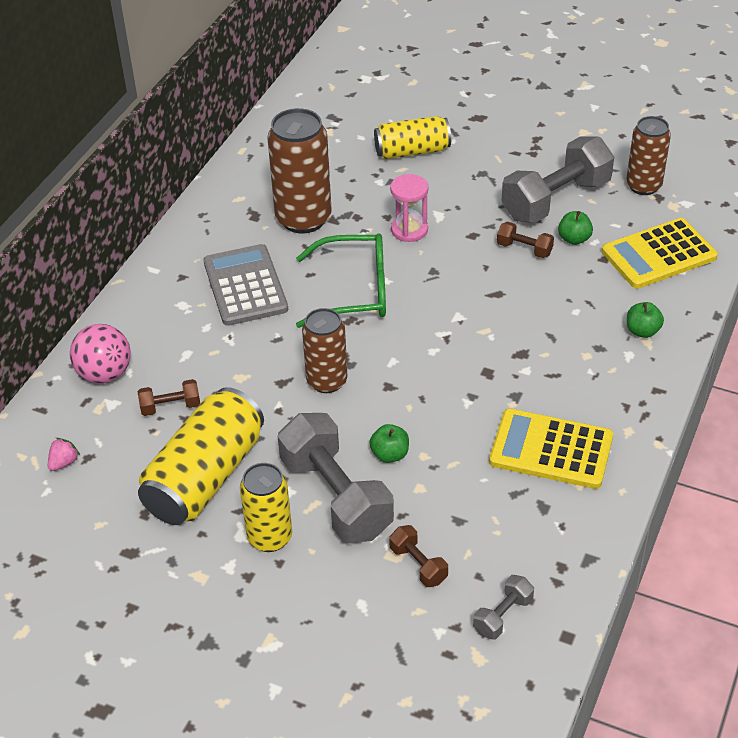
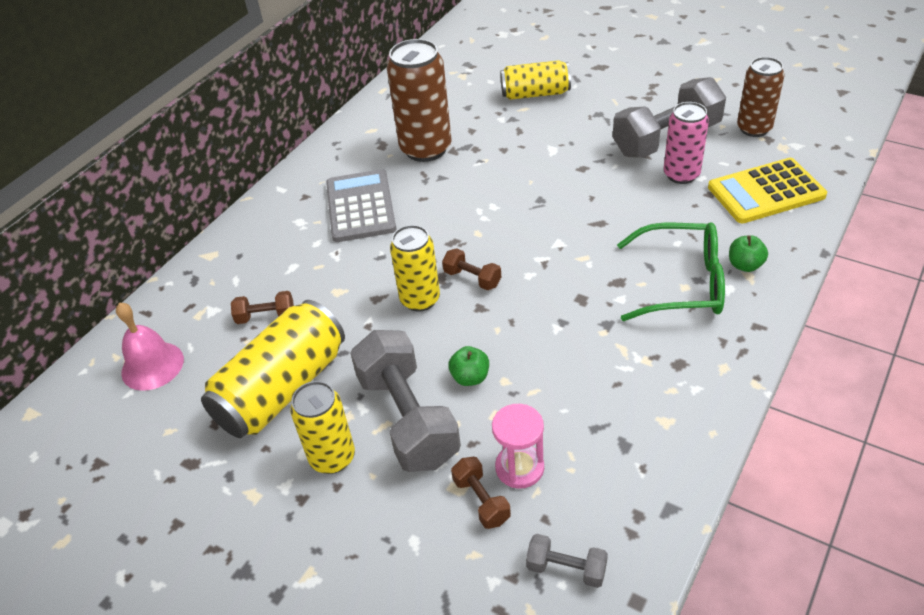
camera: 10 degrees right, 0 degrees up
(64, 462) = (152, 366): pink strawberry -> pink bell
(105, 374) = (213, 282): pink ball -> none
(327, 381) = (420, 299): brown can -> yellow can
(355, 291) = (462, 215): green glasses -> green glasses (682, 283)
(409, 230) = (522, 162): pink hourglass -> pink hourglass (519, 468)
(503, 615) = (566, 569): grey dumbbell -> grey dumbbell turned 60 degrees clockwise
(524, 249) = (631, 182): brown dumbbell -> brown dumbbell (472, 278)
(551, 449) = (639, 382): yellow calculator -> none
(574, 239) = (681, 175): green apple -> pink can

